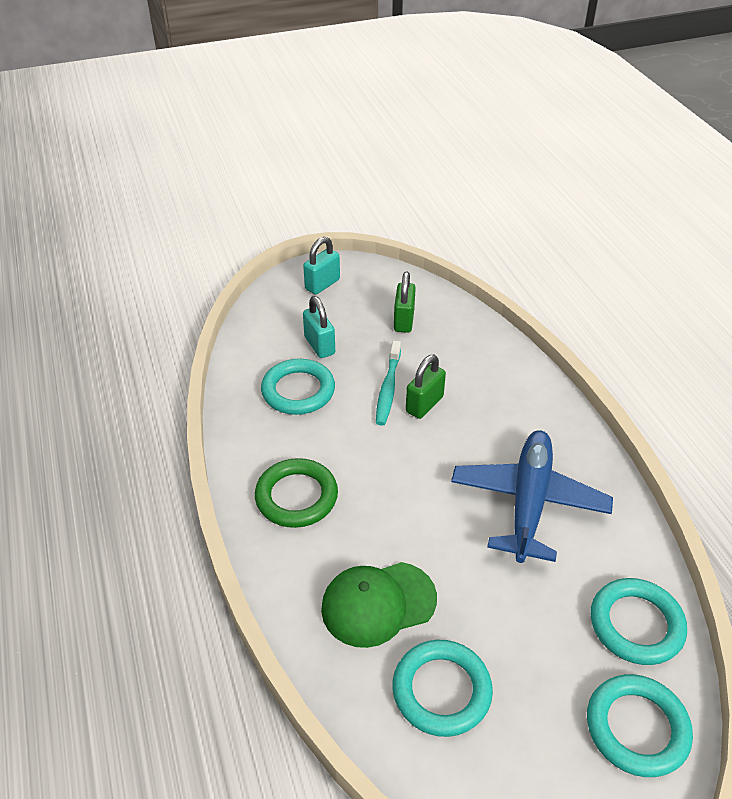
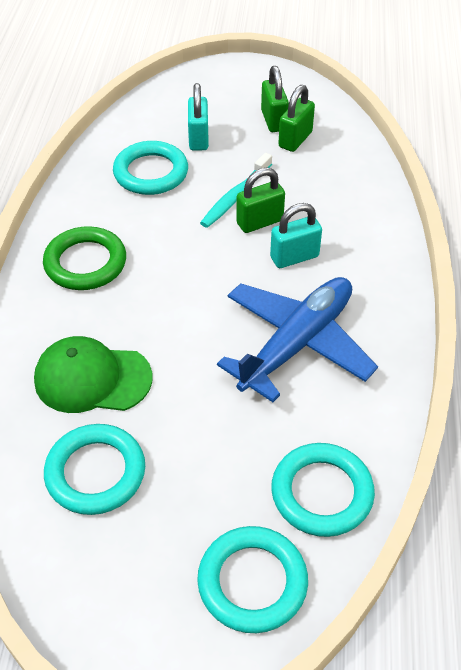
camera: 25 degrees right, 5 degrees up
(322, 284) = (240, 84): turquoise padlock -> turquoise padlock (294, 257)
(374, 309) = (273, 120): none -> green padlock

